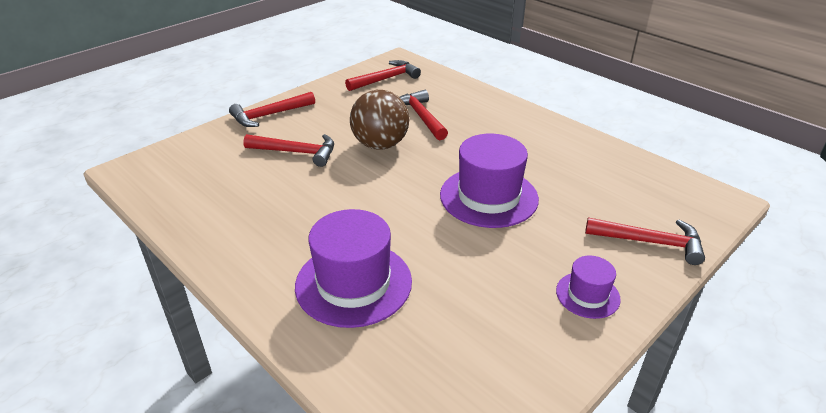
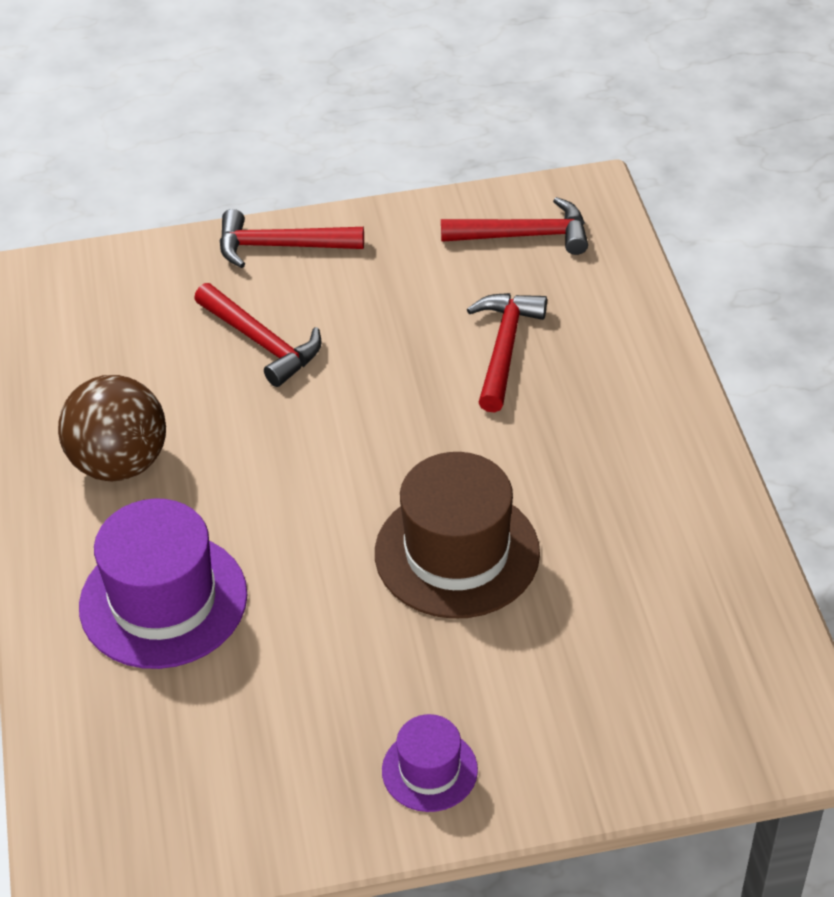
camera: 35 degrees right, 10 degrees up
(380, 145) = (391, 381): brown ball -> brown ball (120, 463)
(488, 197) = (457, 553): purple hat -> brown hat
(650, 242) = (606, 743): red hammer -> none

